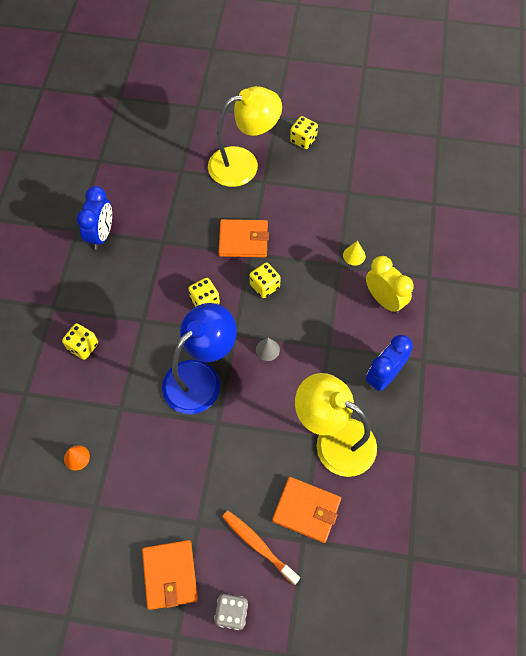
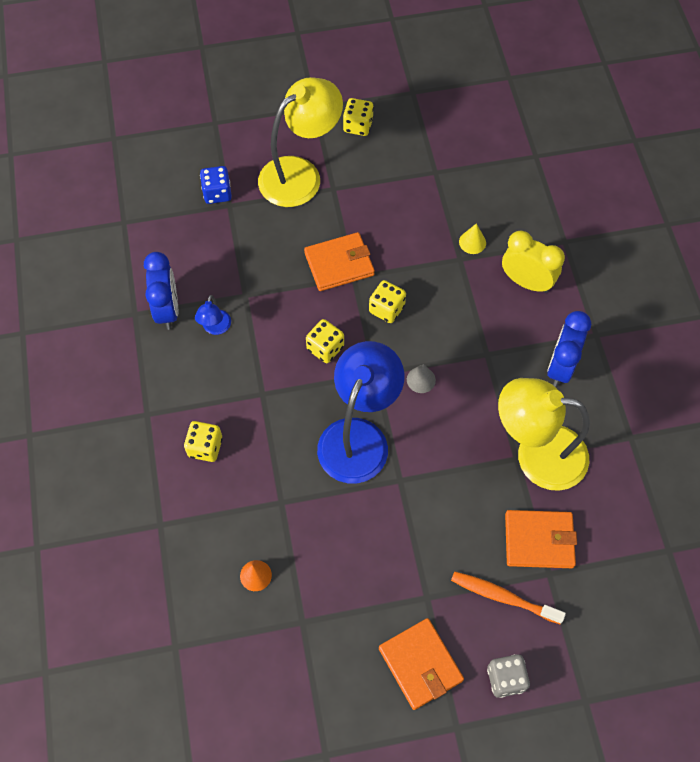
camera: 20 degrees left, 0 degrees up
(130, 259) = (215, 328): none -> blue lamp
(176, 159) = (217, 193): none -> blue dice

